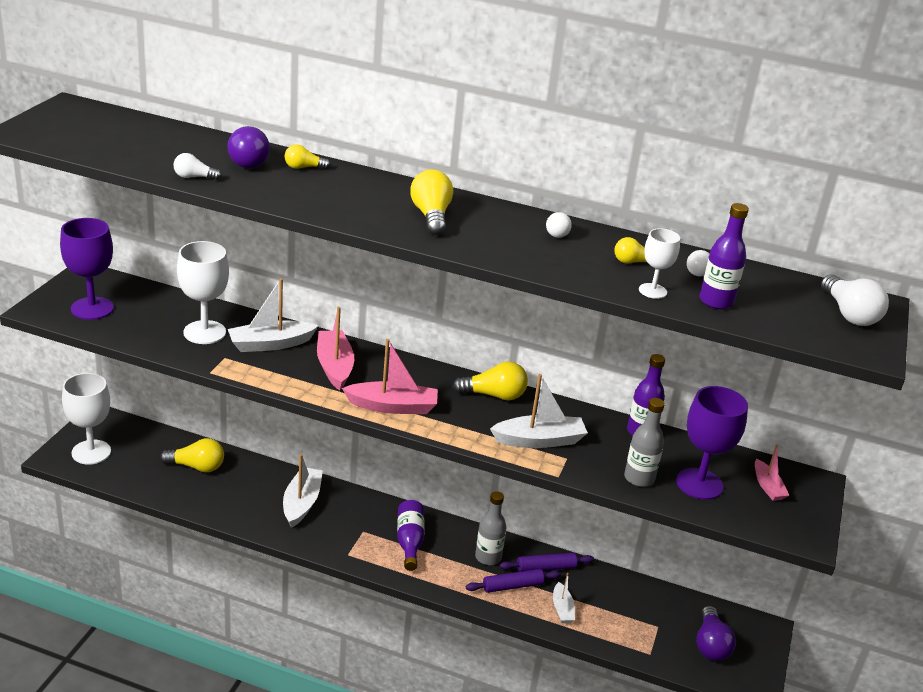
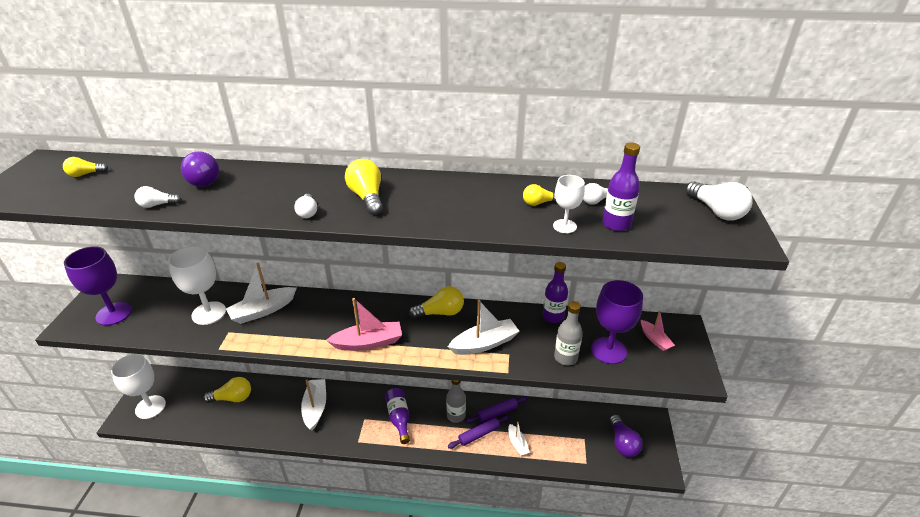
camera: 10 degrees left, 5 degrees up
(304, 167) = (252, 175): yellow light bulb -> yellow light bulb (85, 174)
(334, 366) = (316, 318): pink boat -> none
(557, 232) = (470, 189): white light bulb -> white light bulb (308, 212)

